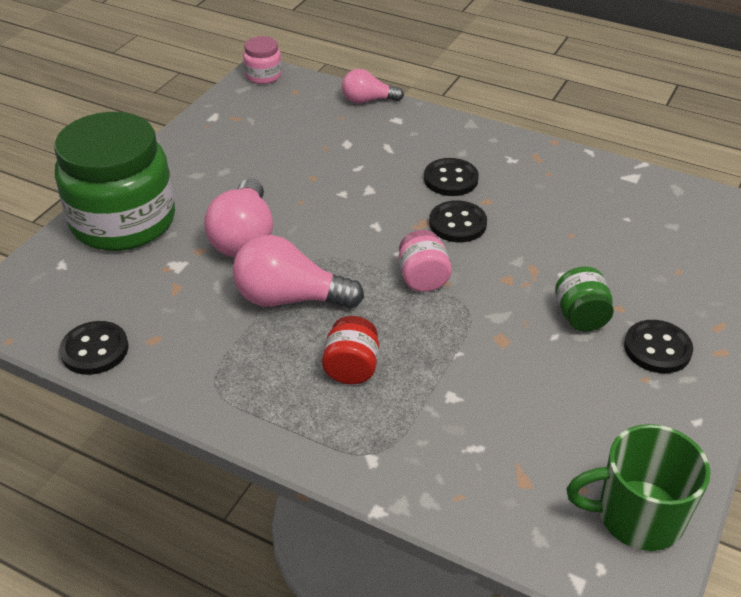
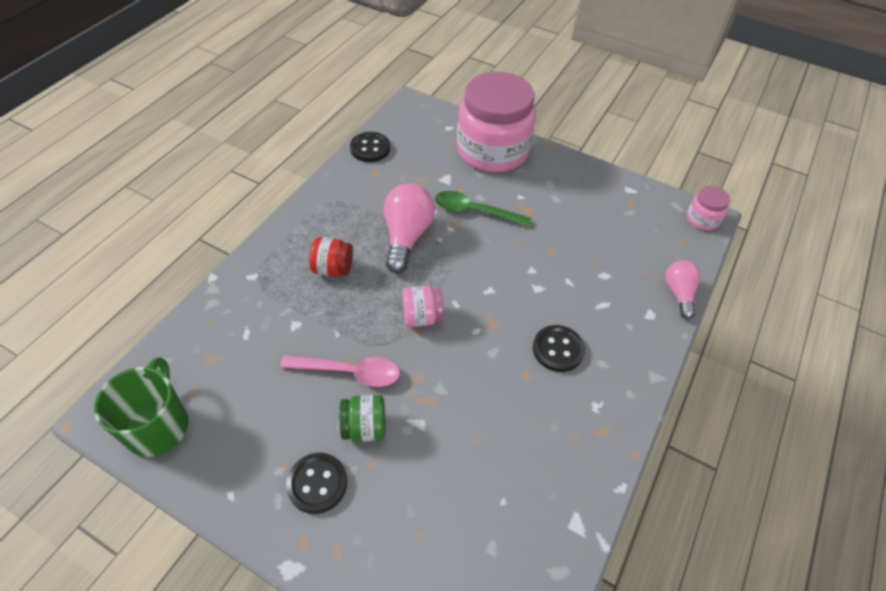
camera: 90 degrees right, 10 degrees up
(123, 221) = (492, 150): green jar -> pink jar
(244, 237) = (475, 211): pink light bulb -> green spoon
(457, 223) = (492, 348): black button -> none
(513, 336) = (349, 372): none -> pink spoon

